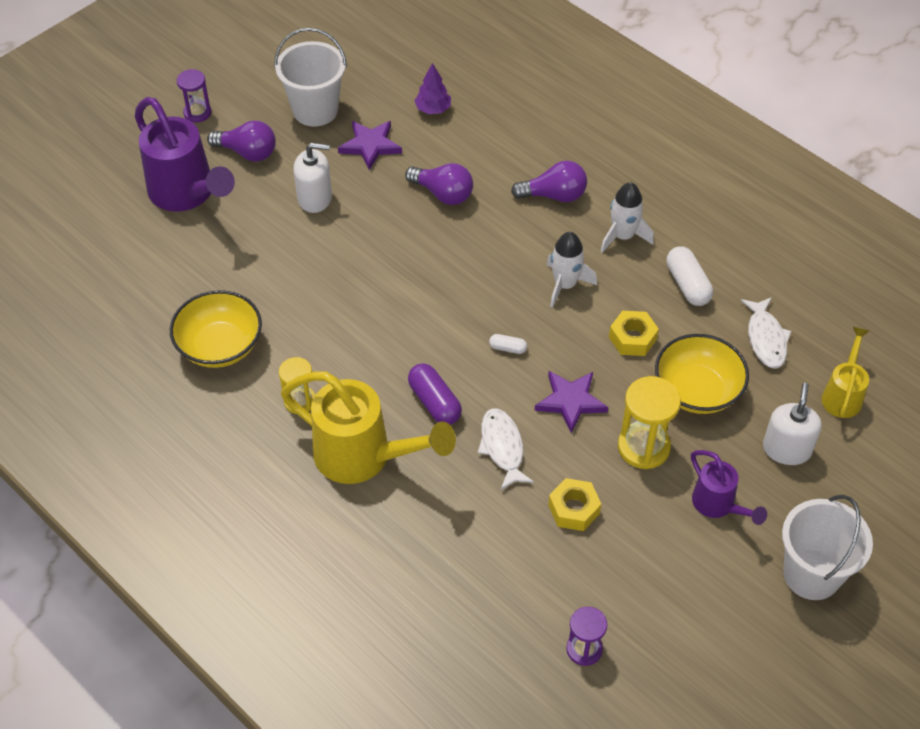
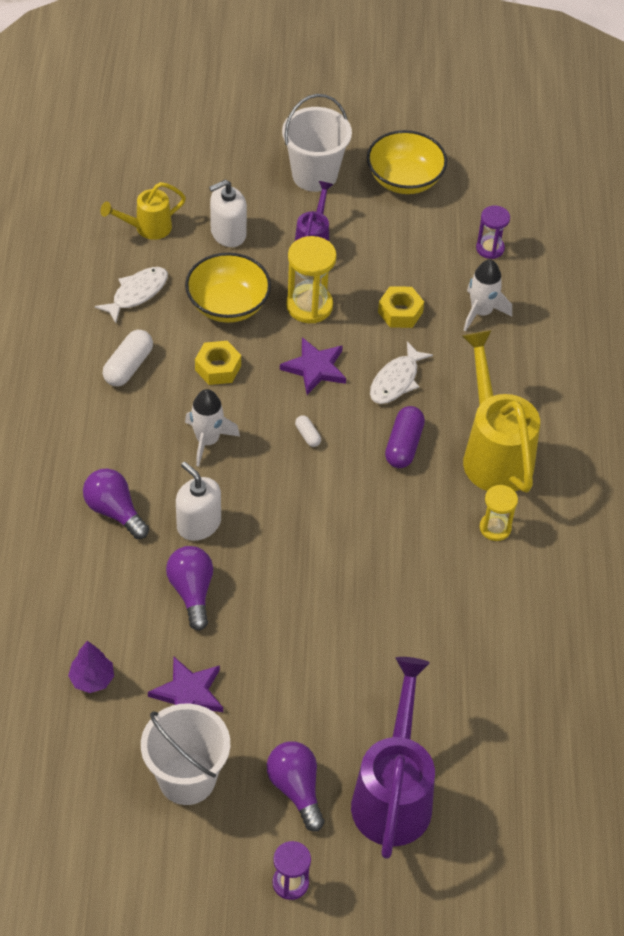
camera: 135 degrees left, 0 degrees up
(220, 346) = (509, 622): yellow bowl -> yellow bowl (404, 179)
(315, 198) = (294, 685): white soap dispenser -> white soap dispenser (198, 524)
(623, 236) = (116, 436): white rocket -> white rocket (481, 312)

